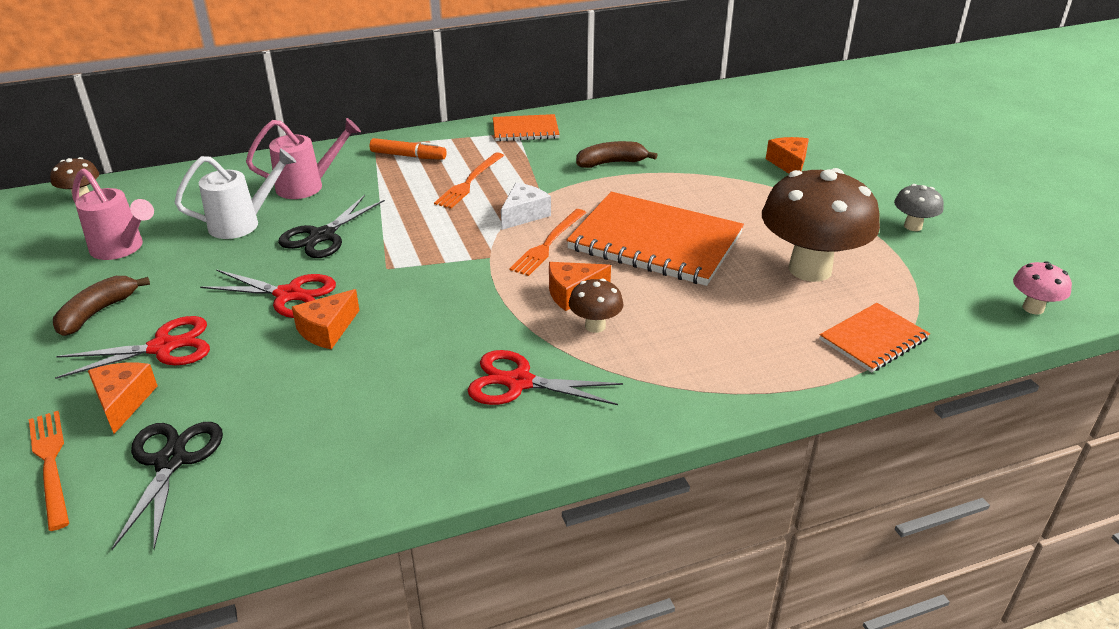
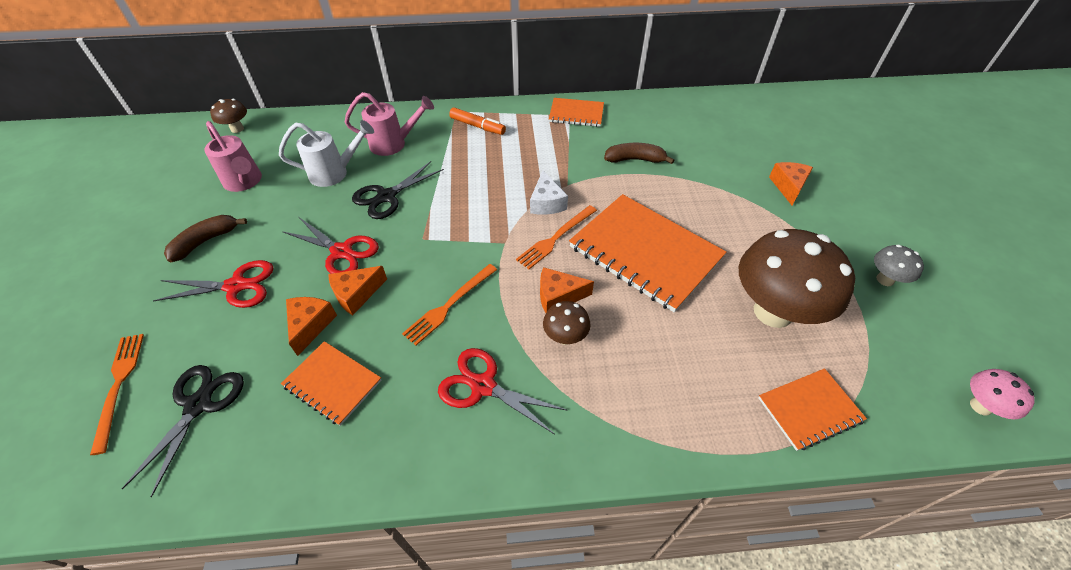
camera: 15 degrees right, 15 degrees up
(123, 402) = (189, 335): orange cheese -> orange cheese (310, 325)
(336, 412) = (333, 383): none -> orange notebook
(469, 182) = (515, 161): orange fork -> orange fork (449, 305)
(524, 215) = (546, 203): white cheese -> white cheese turned 120 degrees clockwise

